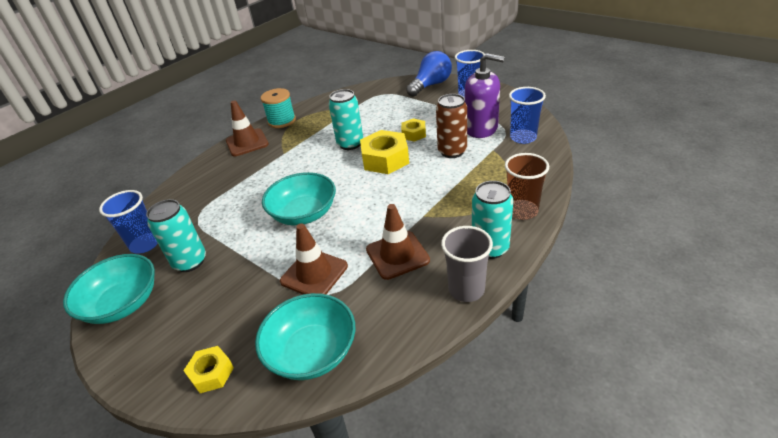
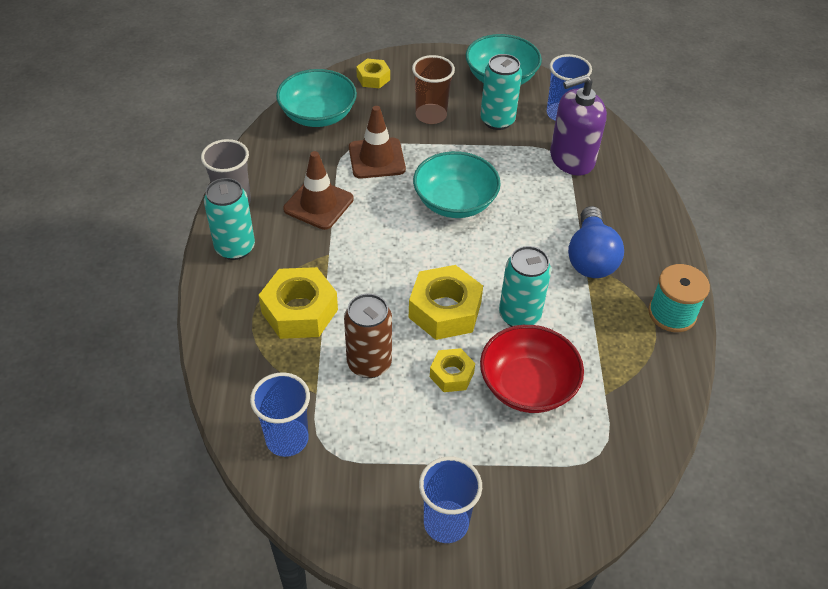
camera: 135 degrees right, 10 degrees up
(247, 143) = (657, 256): brown traffic cone -> none
(383, 120) = (527, 385): none -> red bowl
(431, 85) = (541, 524): blue light bulb -> blue light bulb (590, 258)
(472, 189) = (300, 311): none -> yellow nut
(481, 128) = (362, 433): purple soap dispenser -> purple soap dispenser (571, 159)
(522, 211) = (225, 305): brown cup -> brown cup (431, 115)

